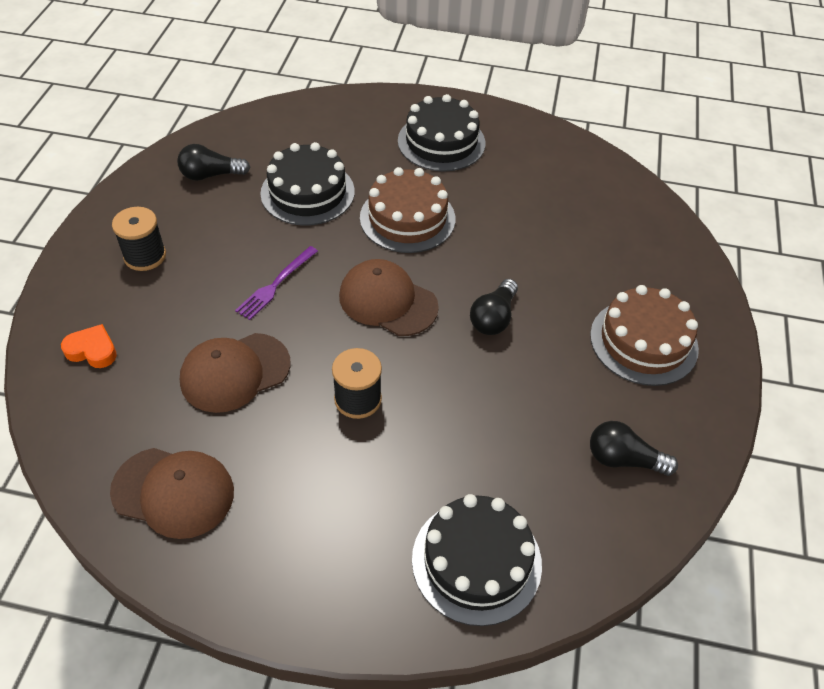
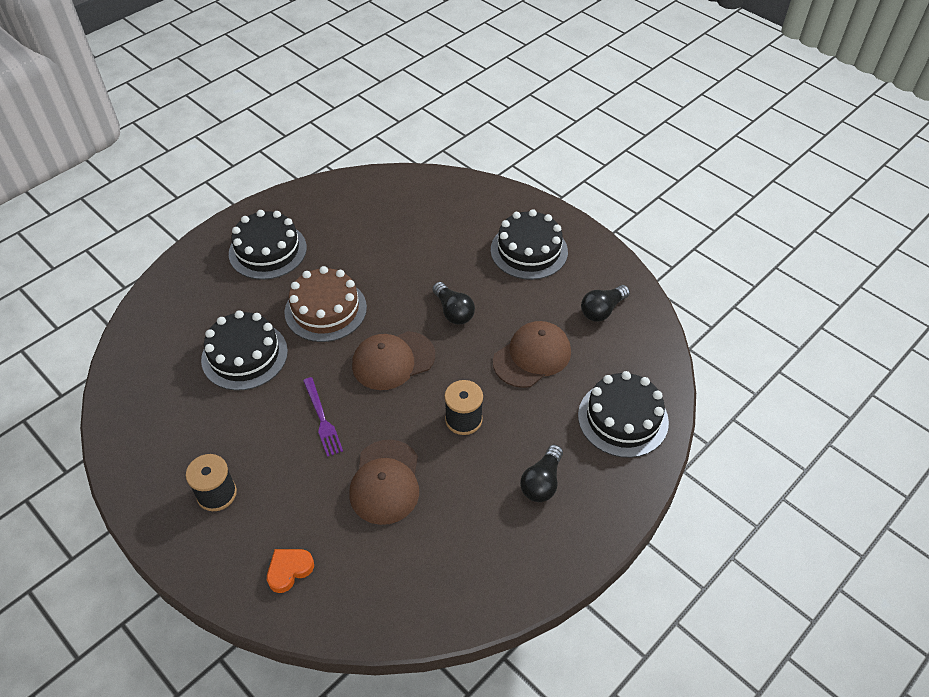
camera: 55 degrees left, 0 degrees up
(173, 492) = (463, 565): brown cap -> brown cap (532, 356)
(211, 175) = (164, 409): black light bulb -> black light bulb (542, 482)
(643, 341) = (529, 251): brown cake -> black cake

